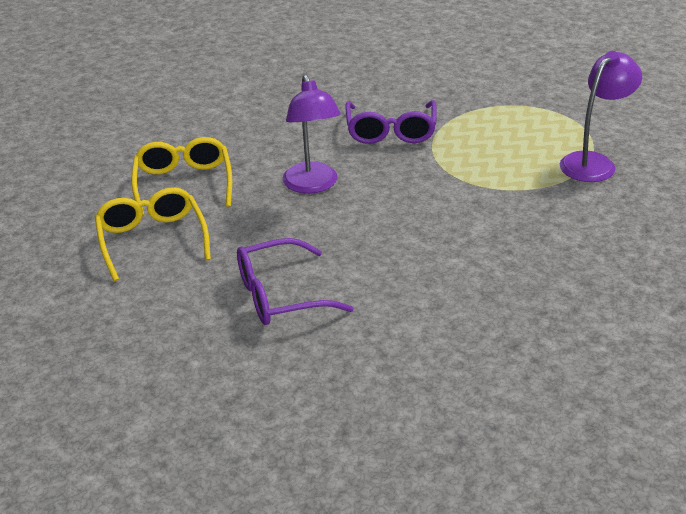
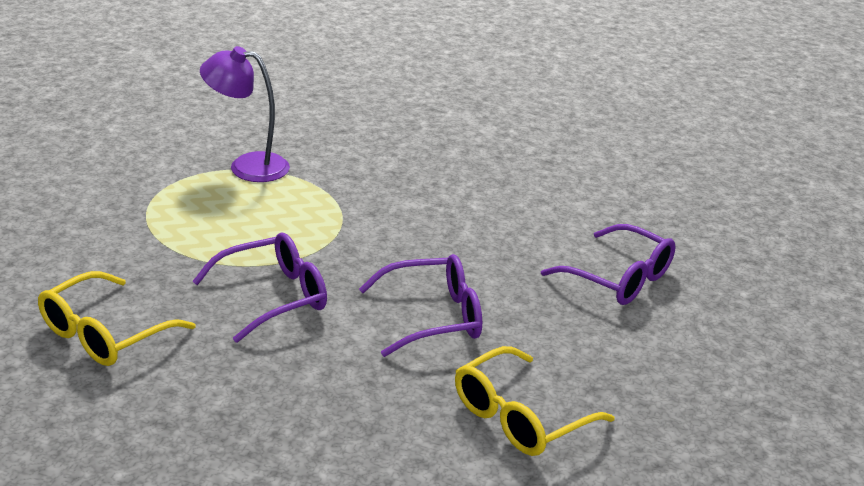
camera: 125 degrees left, 5 degrees down
(152, 240) = (637, 393): yellow glasses -> yellow glasses (104, 334)
(312, 185) = (433, 317): purple lamp -> purple glasses

